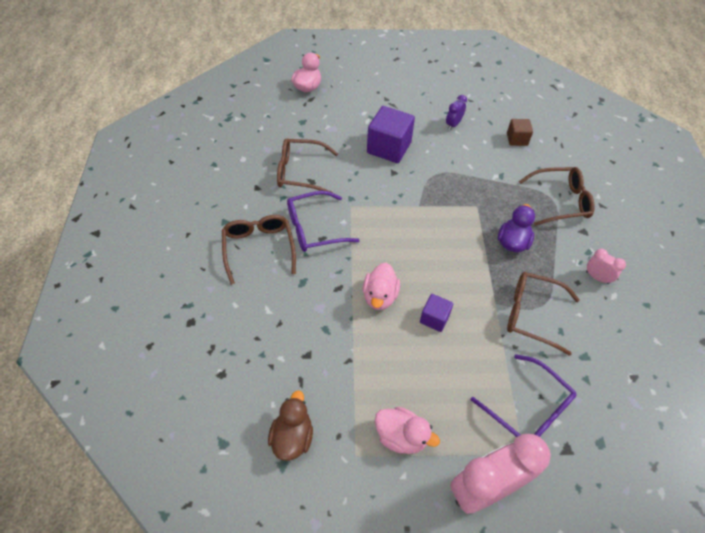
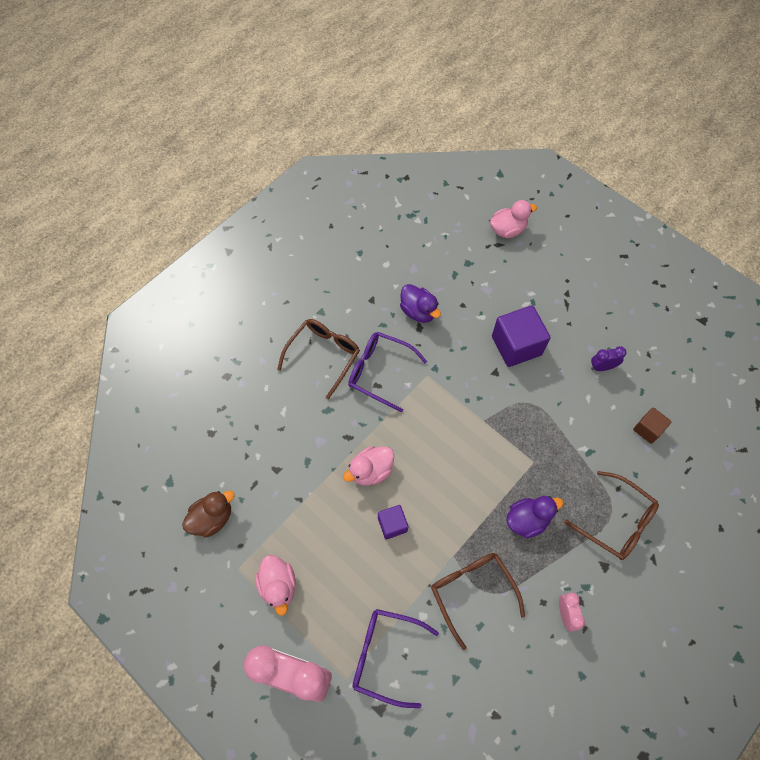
camera: 45 degrees right, 10 degrees up
(300, 172) = (418, 311): brown glasses -> purple duck
(529, 409) = (385, 655): purple glasses -> purple glasses turned 105 degrees clockwise

